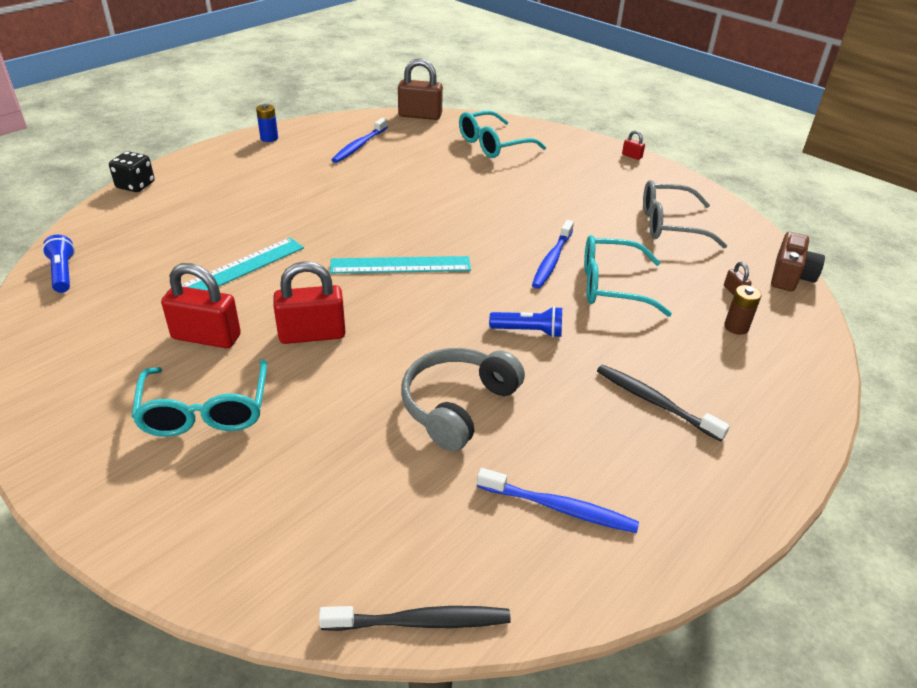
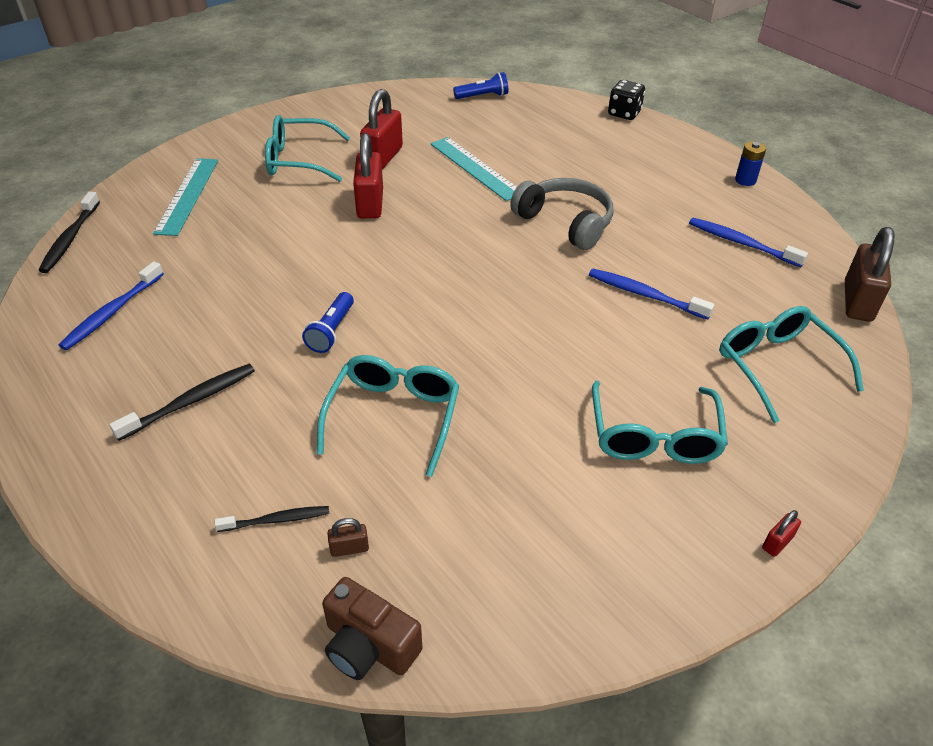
camera: 100 degrees right, 5 degrees up
(400, 265) = (466, 257): turquoise ruler -> turquoise ruler (187, 195)
(458, 406) = (248, 273): grey headphones -> grey headphones (565, 222)
(552, 260) = (458, 373): blue toothbrush -> blue toothbrush (645, 295)
(575, 186) = (654, 436): none -> turquoise glasses
(669, 225) = (535, 526): grey glasses -> none
(736, 327) = (276, 520): brown battery -> black toothbrush

